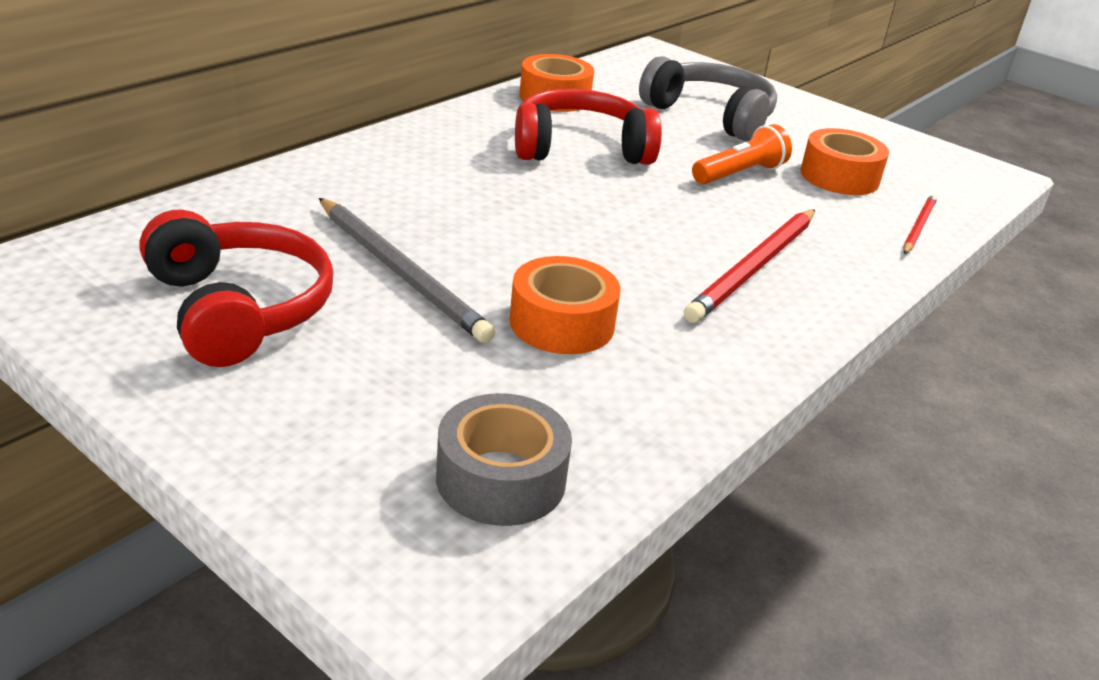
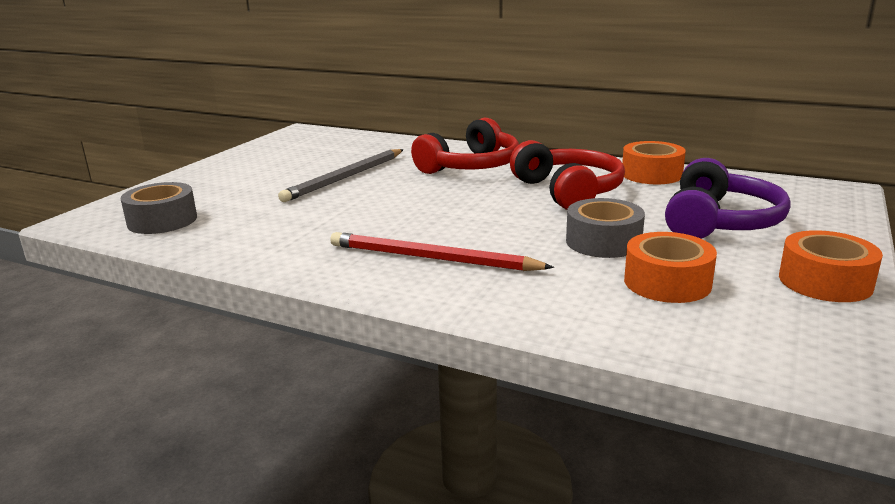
camera: 80 degrees right, 10 degrees down
(239, 309) = (290, 160): red headphones -> red headphones (471, 166)
(562, 323) = (313, 215): orange tape -> orange tape (825, 281)
(711, 115) = (720, 222): grey headphones -> purple headphones
(739, 174) = (603, 242): orange flashlight -> grey tape
(918, 227) = (597, 325): red pencil -> none

